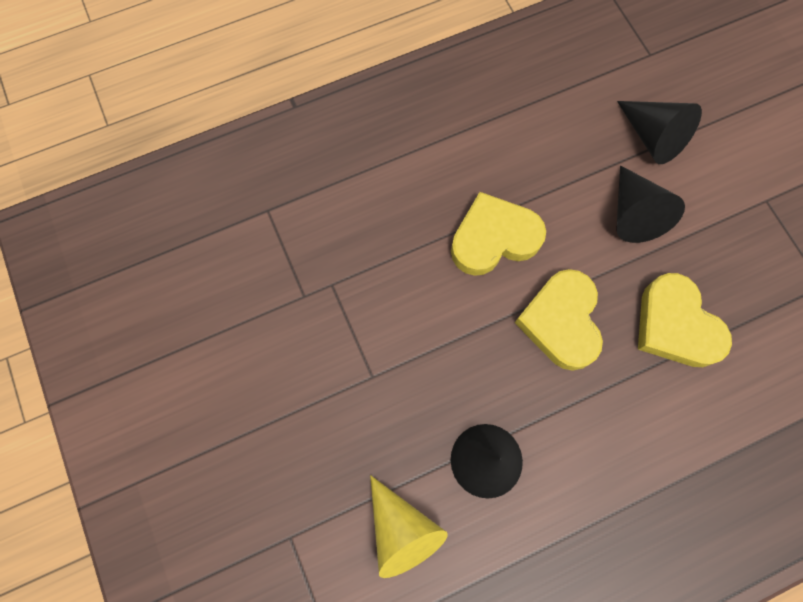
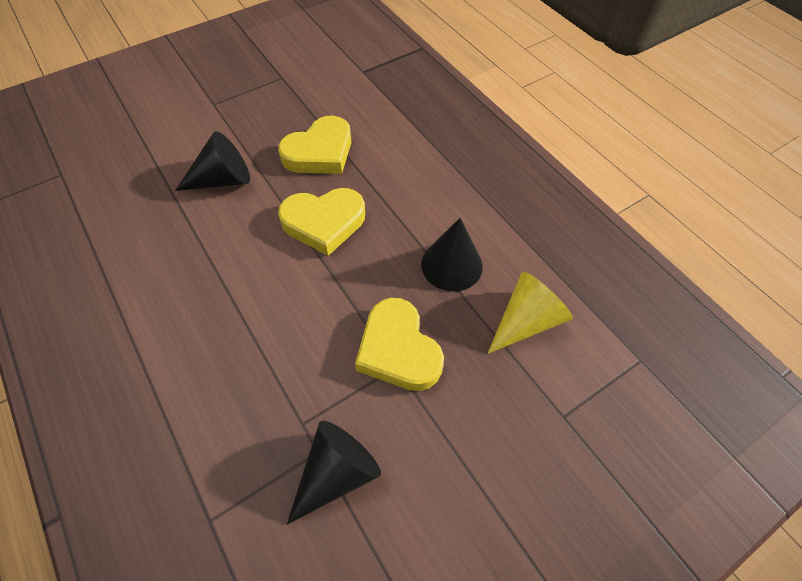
camera: 100 degrees left, 15 degrees down
(494, 238) = (246, 278): yellow heart -> yellow heart (398, 350)
(652, 137) = (149, 170): black cone -> black cone (336, 473)

